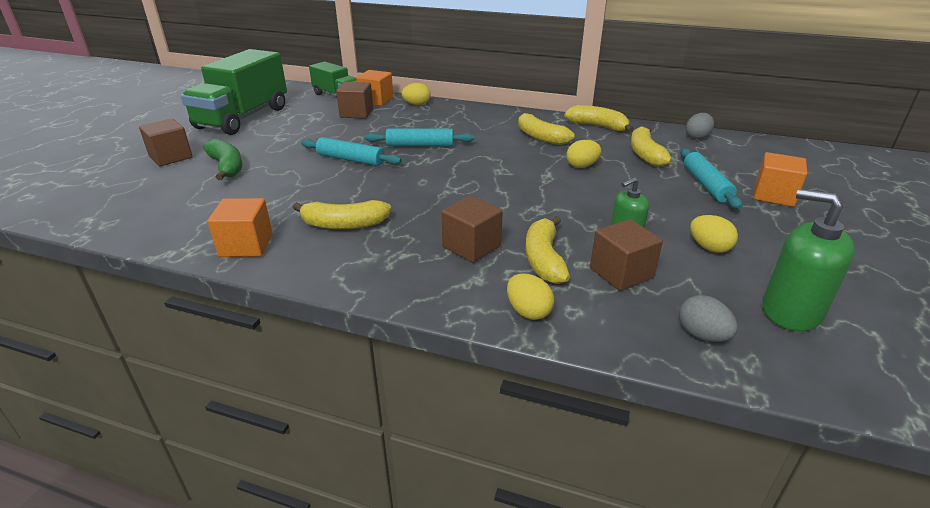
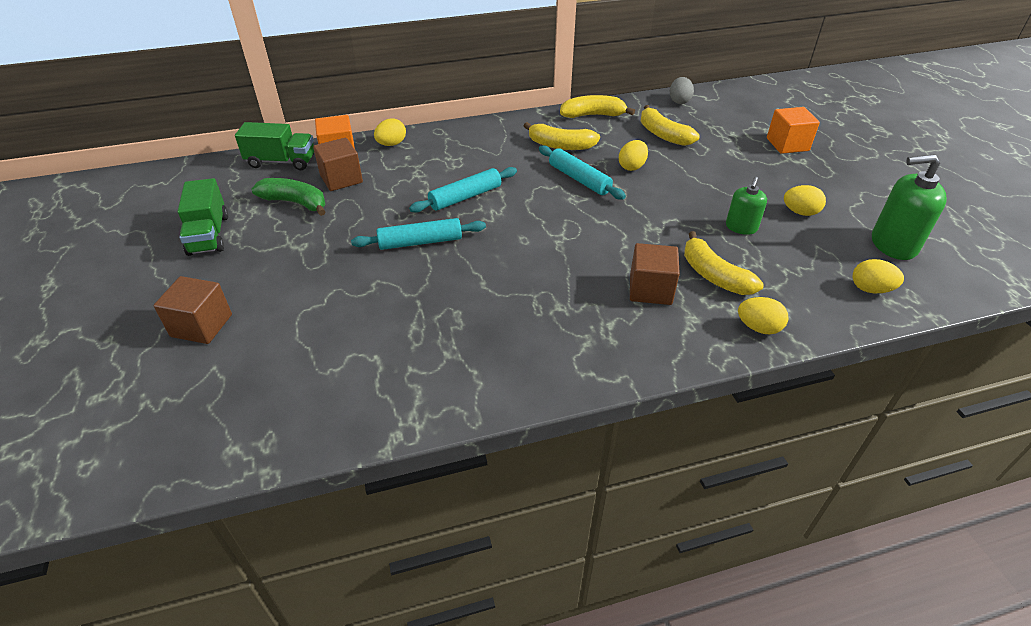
camera: 35 degrees left, 10 degrees up
(226, 167) = (295, 308): green banana -> green banana (295, 203)
(243, 118) = (209, 234): green truck -> green truck, size x0.56
(246, 245) = (461, 387): orange cube -> none
(344, 224) = (519, 319): yellow banana -> none
(621, 273) = (774, 262): brown cube -> none
(702, 335) = (870, 289): grey egg -> yellow egg
(706, 185) = (737, 151): turquoise rolling pin -> turquoise rolling pin (579, 179)

